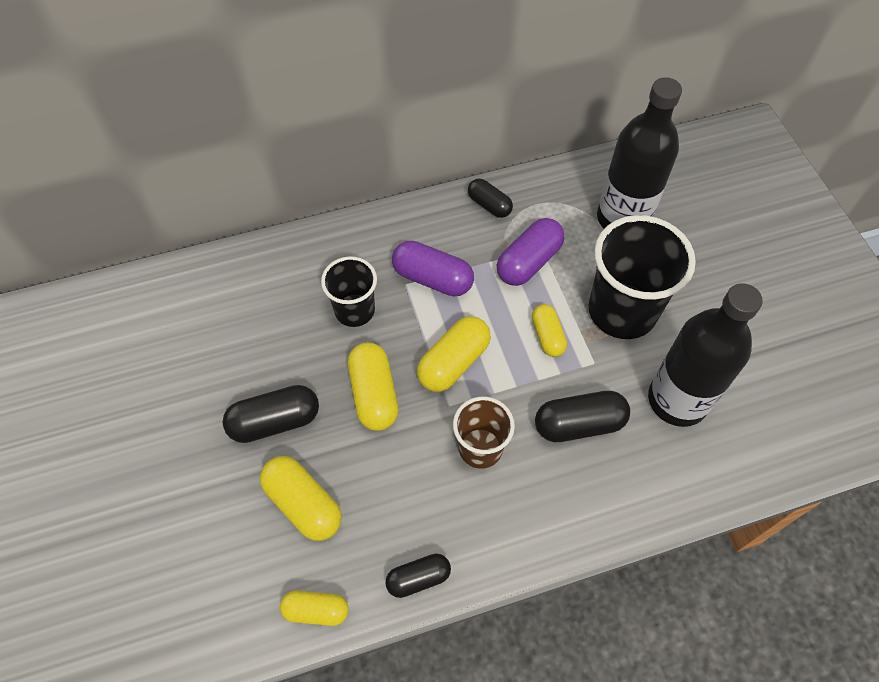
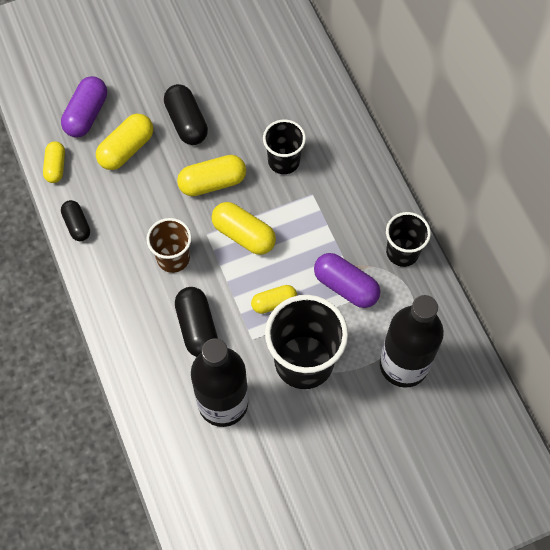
camera: 85 degrees right, 5 degrees up
(432, 278) = (320, 214): purple capsule -> purple capsule (86, 114)
(489, 205) = (402, 252): black capsule -> black cup

